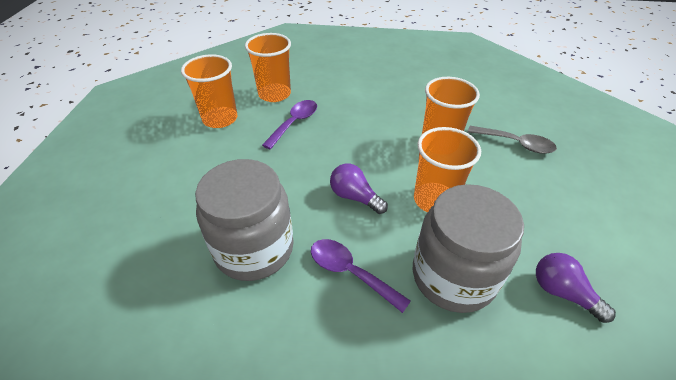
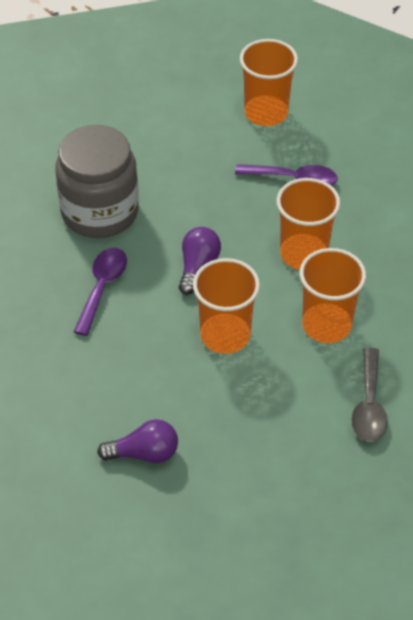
camera: 70 degrees right, 5 degrees up
(274, 94) = (341, 141): orange cup -> orange cup (303, 254)
(453, 276) = (129, 365): grey jar -> none
(562, 292) = (144, 453): purple light bulb -> purple light bulb turned 60 degrees clockwise

